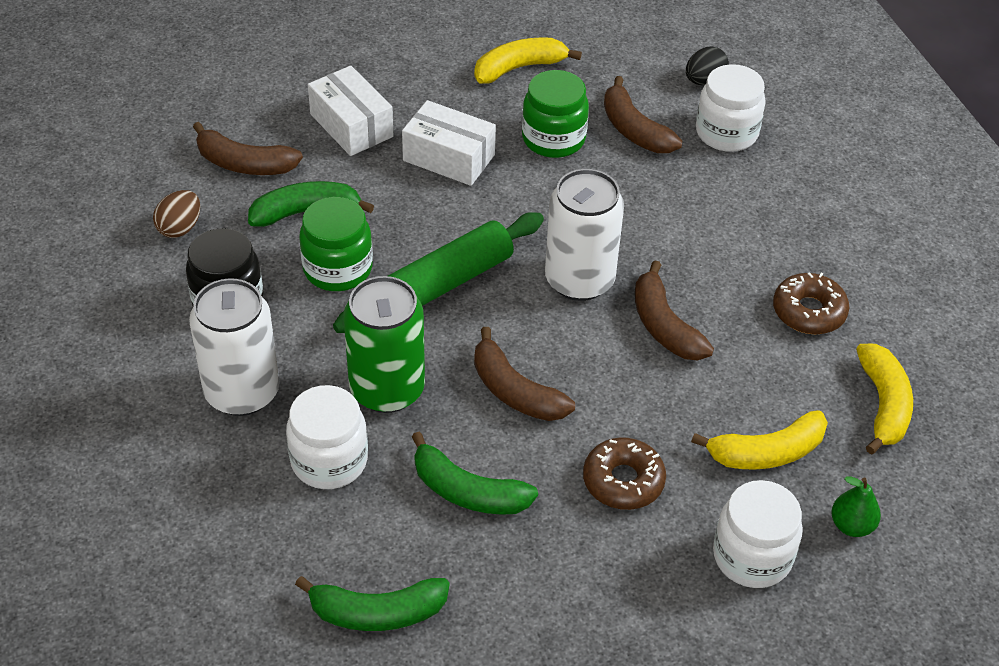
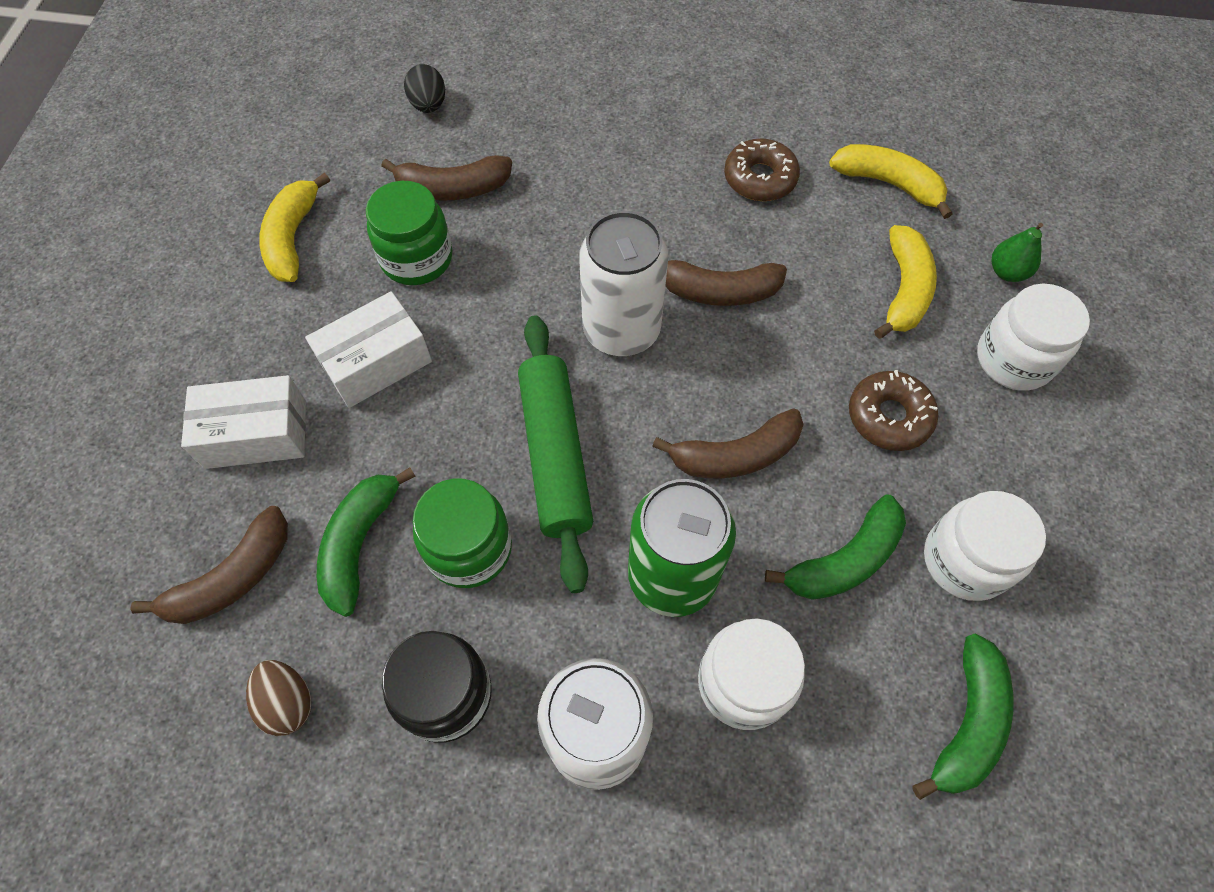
camera: 60 degrees left, 15 degrees up
(726, 133) = (508, 124): white jar -> white jar (965, 560)

